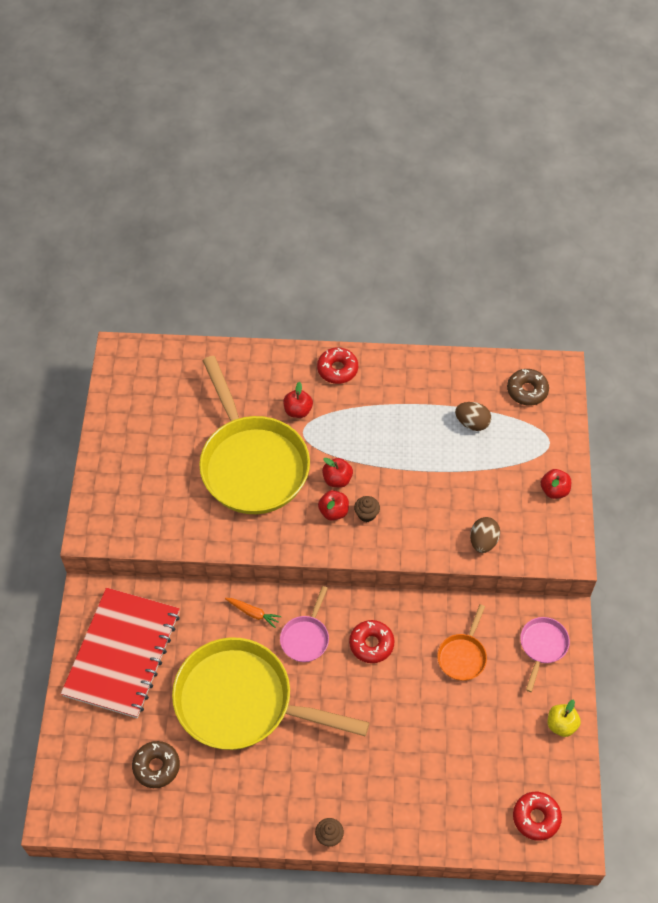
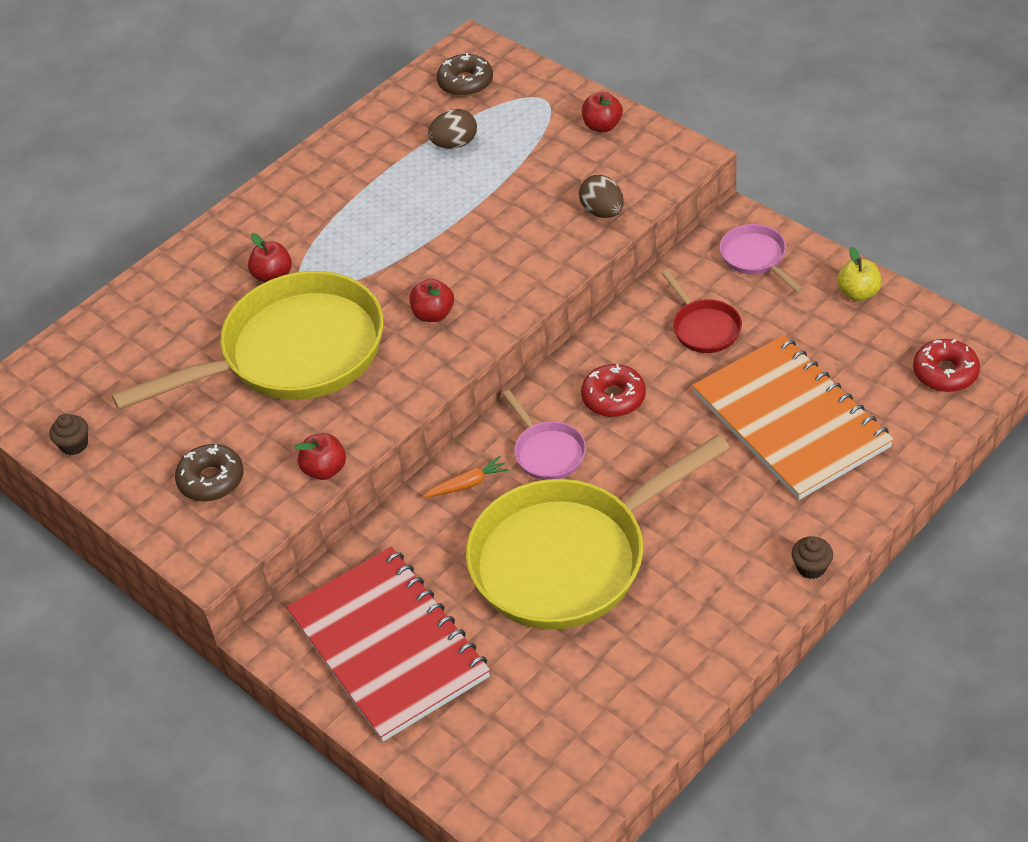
camera: 45 degrees left, 10 degrees down
(156, 766) = (571, 692): brown donut -> brown donut (211, 480)
(252, 464) = (293, 353): yellow pan -> yellow pan turned 45 degrees counterclockwise
(337, 369) = (262, 214): red donut -> none
(337, 479) = (397, 289): red apple -> red apple (325, 469)
(366, 514) = (467, 288): brown cupcake -> brown cupcake (74, 444)
(429, 753) = (790, 420): none -> orange notebook
(463, 656) = (704, 328): orange pan -> red pan

